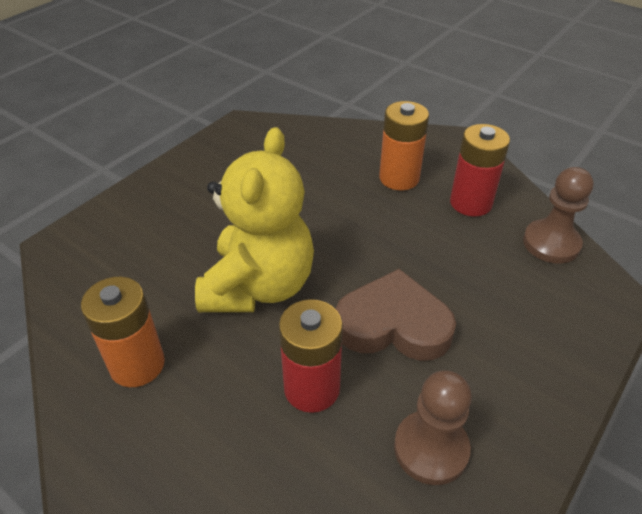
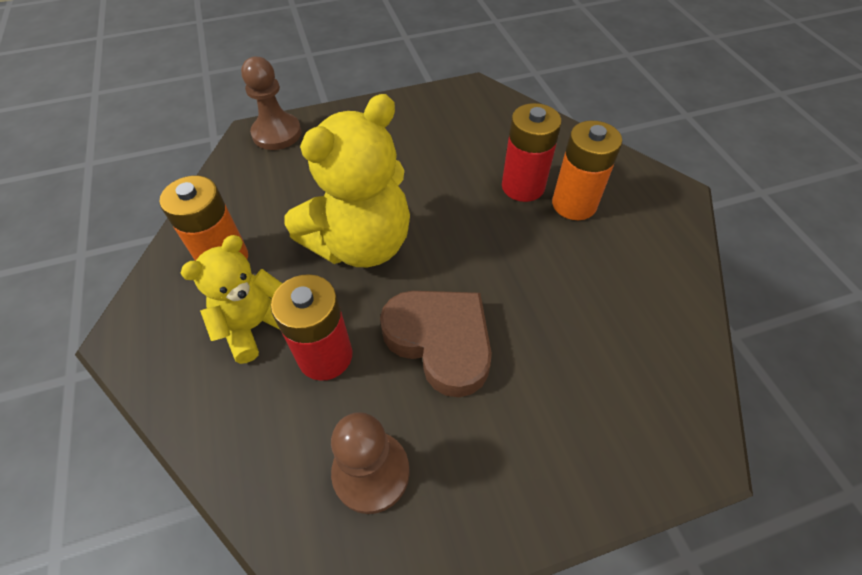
camera: 35 degrees right, 10 degrees up
(224, 402) = (255, 325): none -> yellow teddy bear
(470, 203) = (626, 264): red battery -> red battery (523, 186)
(551, 243) = (677, 352): brown pawn -> brown pawn (277, 133)

